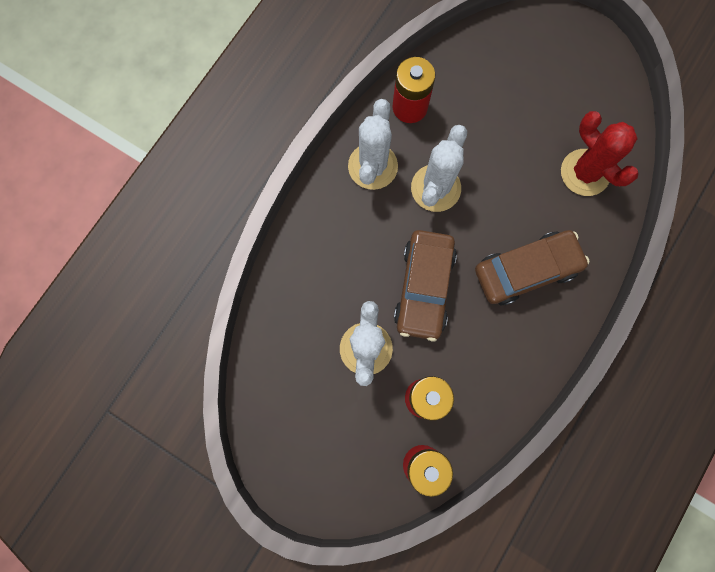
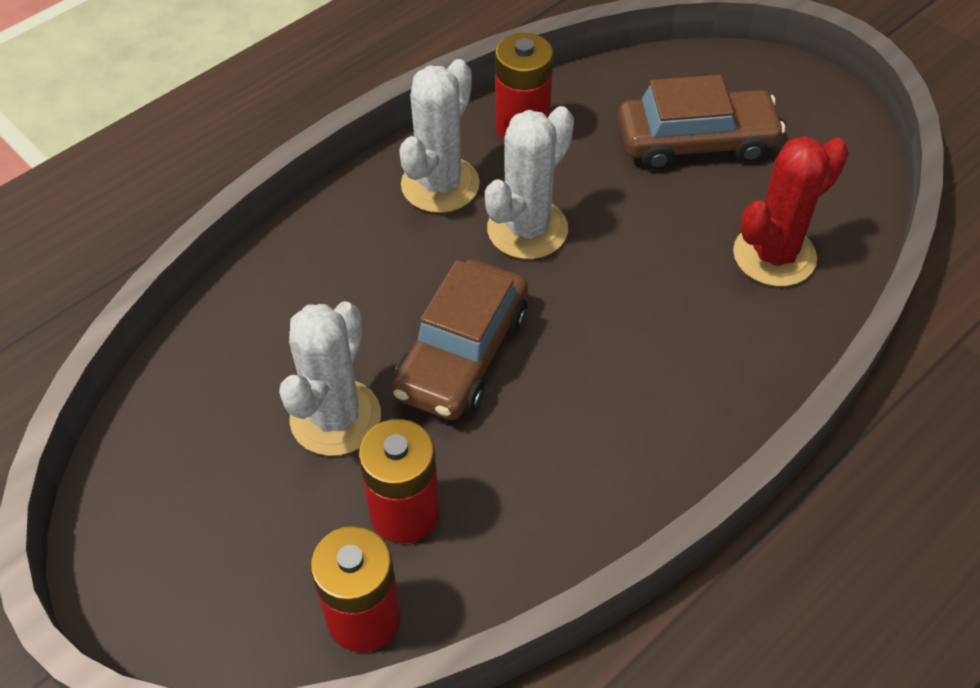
camera: 15 degrees right, 25 degrees down
(526, 270) = (640, 365): brown car -> brown car (696, 142)
(585, 172) = (774, 255): red cactus -> red cactus turned 75 degrees clockwise

